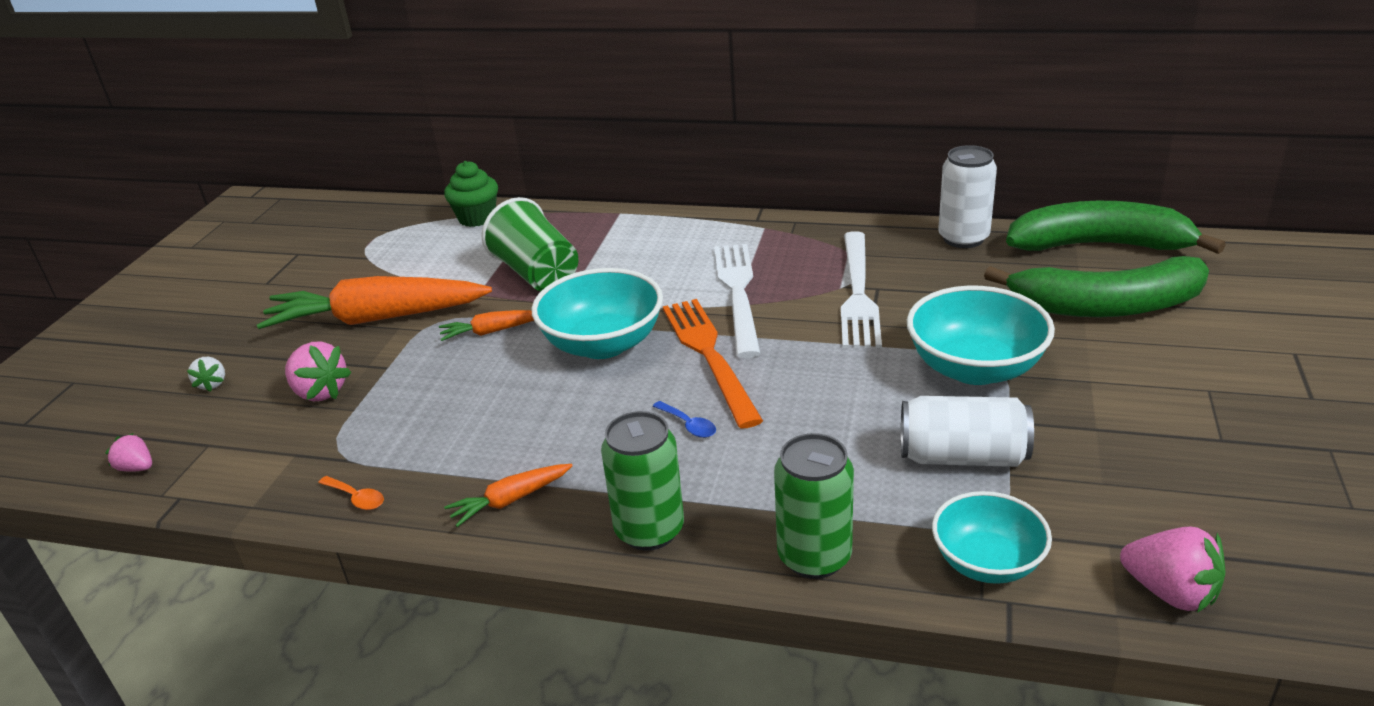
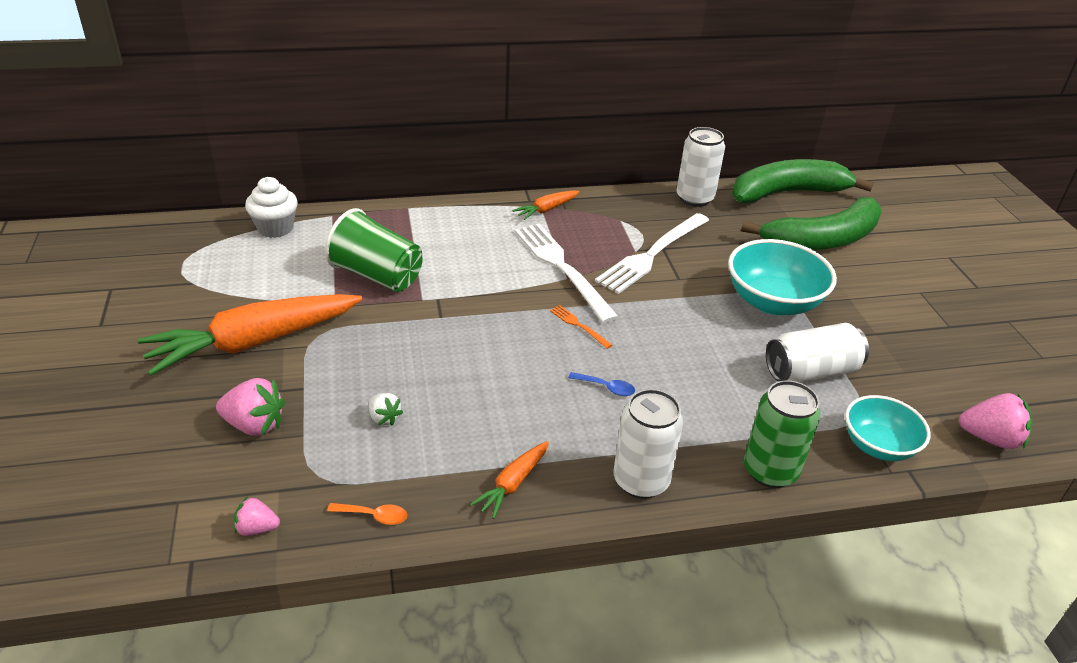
camera: 30 degrees left, 5 degrees up
(137, 468) = (117, 543): pink strawberry -> pink strawberry (257, 528)
(212, 384) = (129, 440): white strawberry -> white strawberry (384, 418)
(477, 218) = (275, 228): green cupcake -> white cupcake
(492, 331) = (377, 336): orange carrot -> orange carrot (546, 210)
(603, 344) = (485, 331): turquoise bowl -> none
(649, 530) = (641, 481): green can -> white can
(709, 355) = (579, 325): orange fork -> orange fork, size x0.42
(858, 293) = (652, 254): white fork -> white fork turned 60 degrees clockwise

